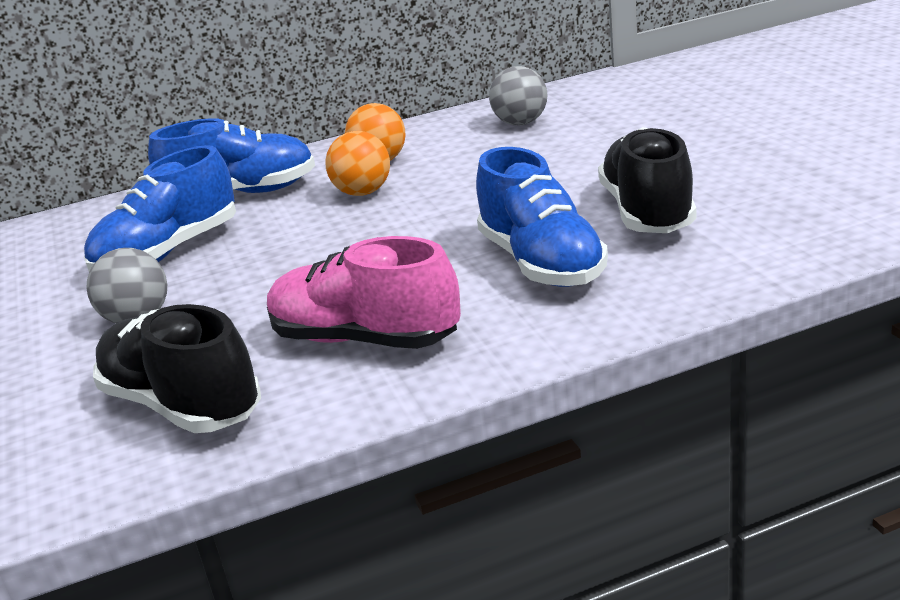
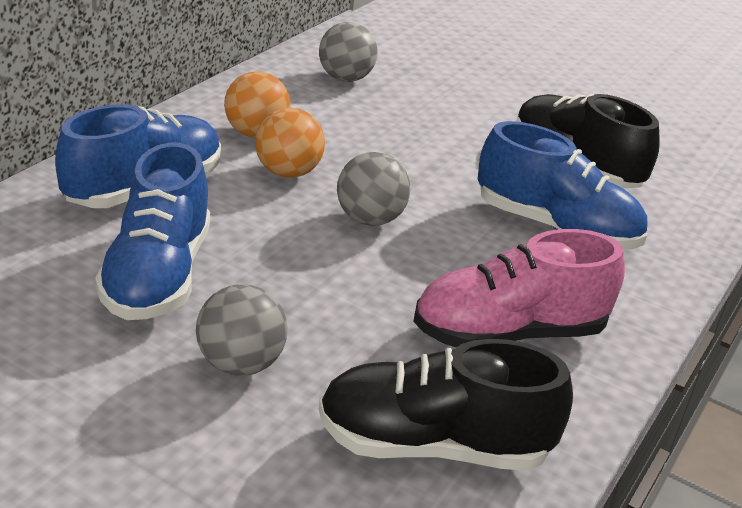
camera: 45 degrees left, 5 degrees up
(378, 234) = (369, 219): none -> grey ball

